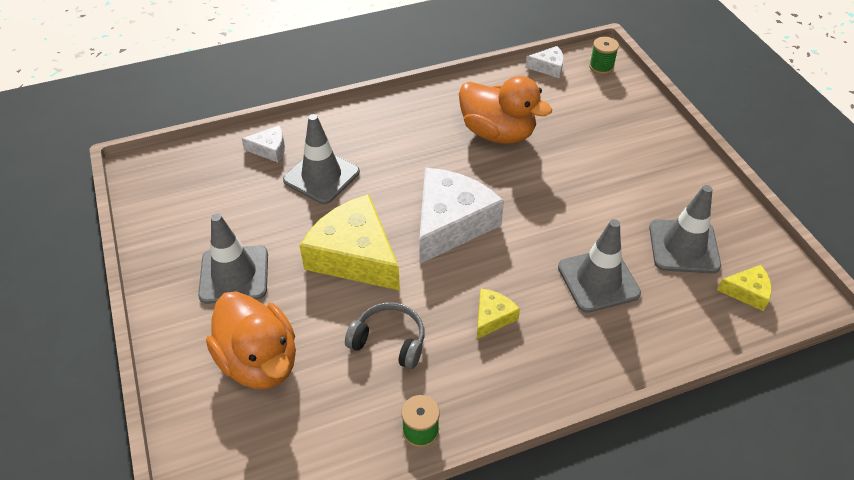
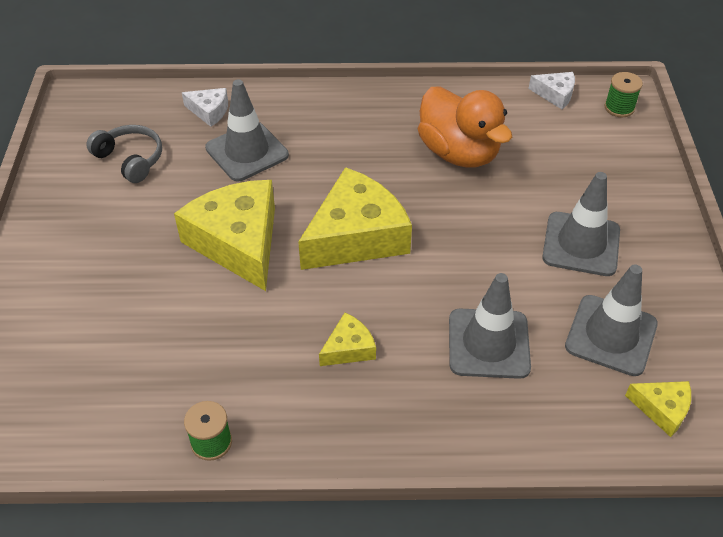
camera: 20 degrees right, 0 degrees up
(234, 275) = (110, 228): grey traffic cone -> grey traffic cone (581, 244)
(259, 361) = (90, 321): orange duck -> none
(389, 341) = (227, 340): grey headphones -> grey headphones (130, 159)
(451, 223) = (356, 236): white cheese -> yellow cheese

